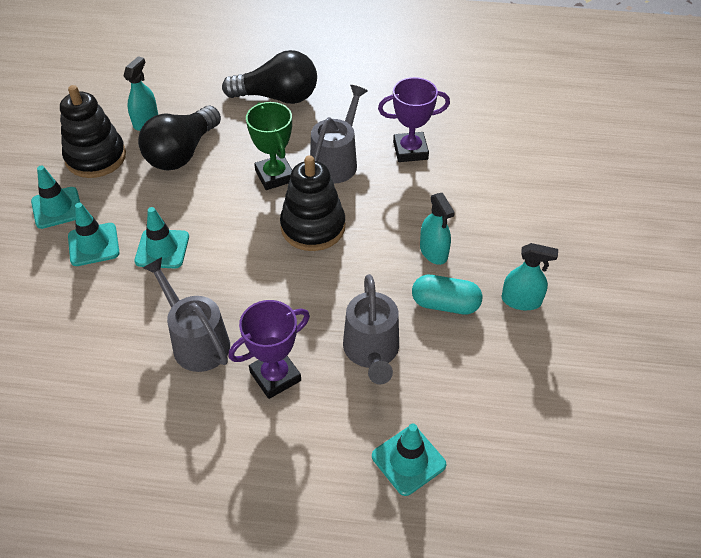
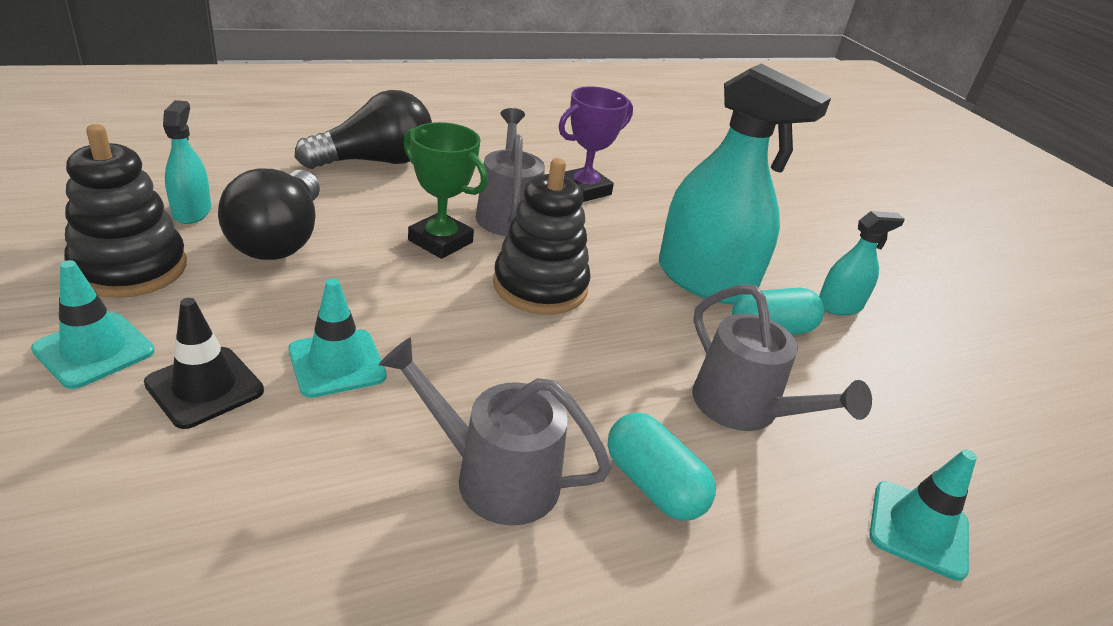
camera: 35 degrees left, 15 degrees down
(93, 244) = (204, 387): turquoise traffic cone -> black traffic cone
(275, 376) = (653, 485): purple trophy -> turquoise capsule
(433, 252) = (705, 280): turquoise spray bottle -> turquoise spray bottle, size x2.03

